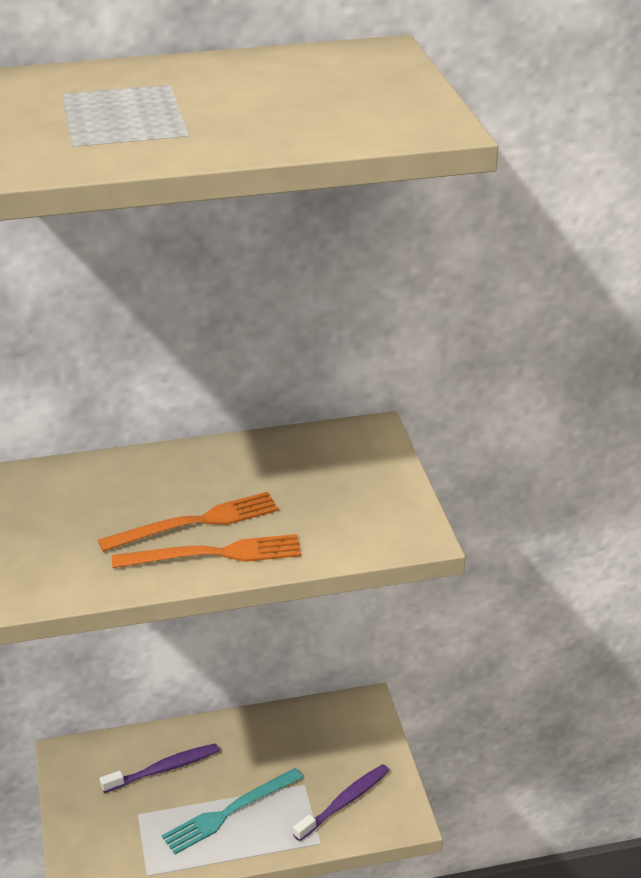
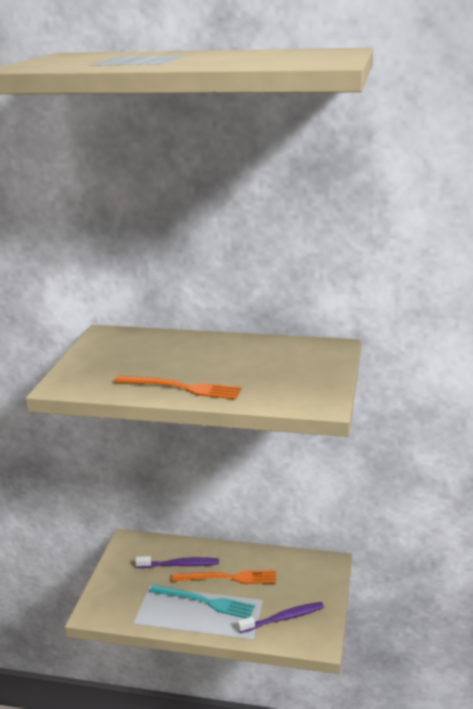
camera: 25 degrees right, 10 degrees down
(196, 522) = (184, 370): orange fork -> orange fork (228, 578)
(229, 812) = (205, 602): turquoise fork -> turquoise fork turned 150 degrees counterclockwise

